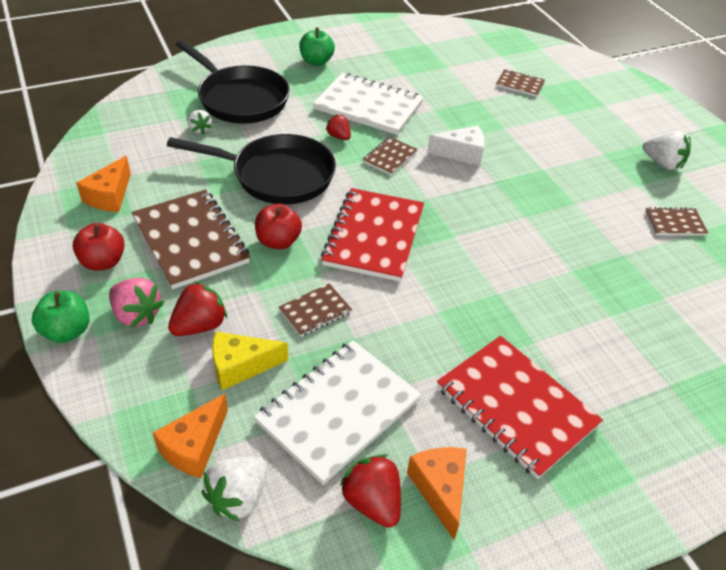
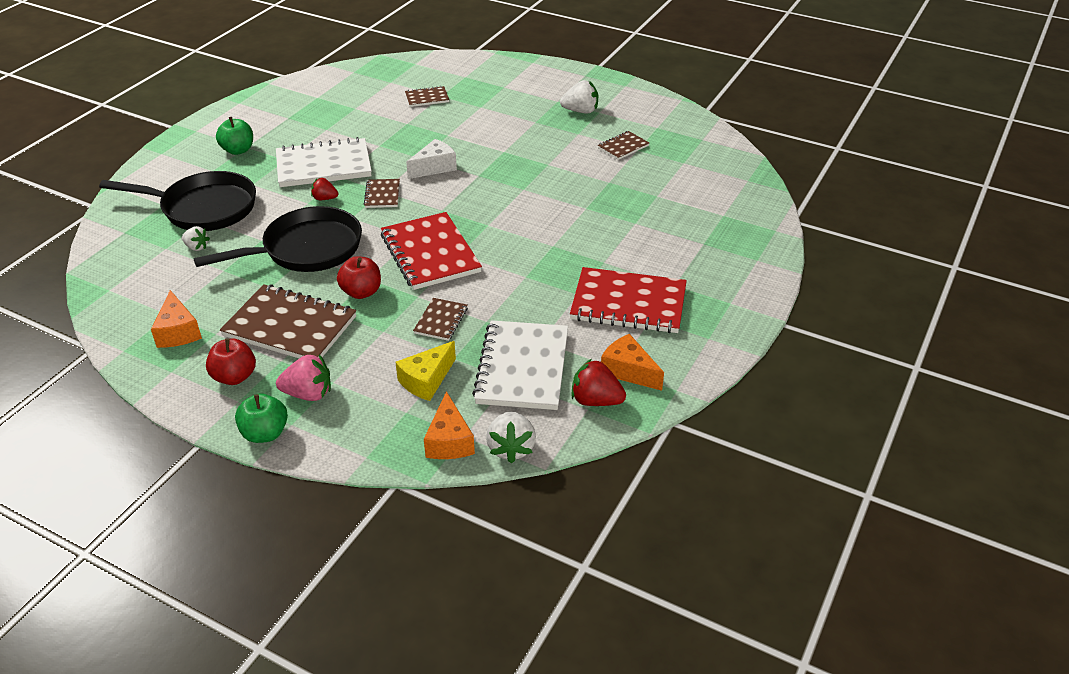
camera: 35 degrees left, 5 degrees down
(200, 325) = (366, 374): red strawberry -> none

